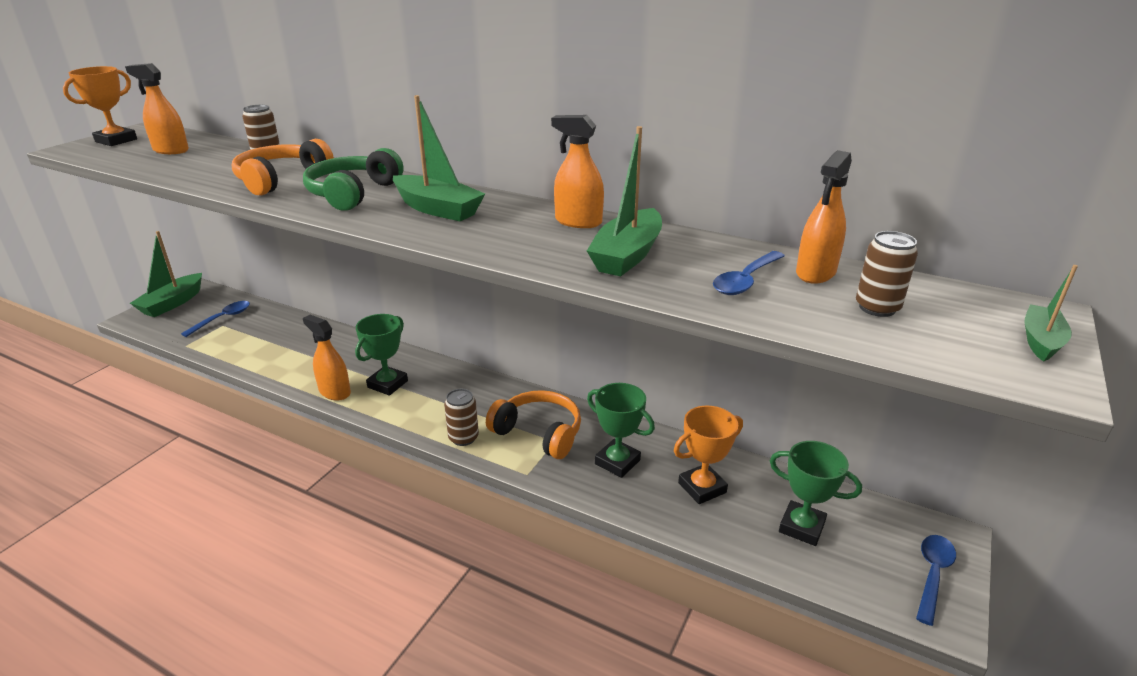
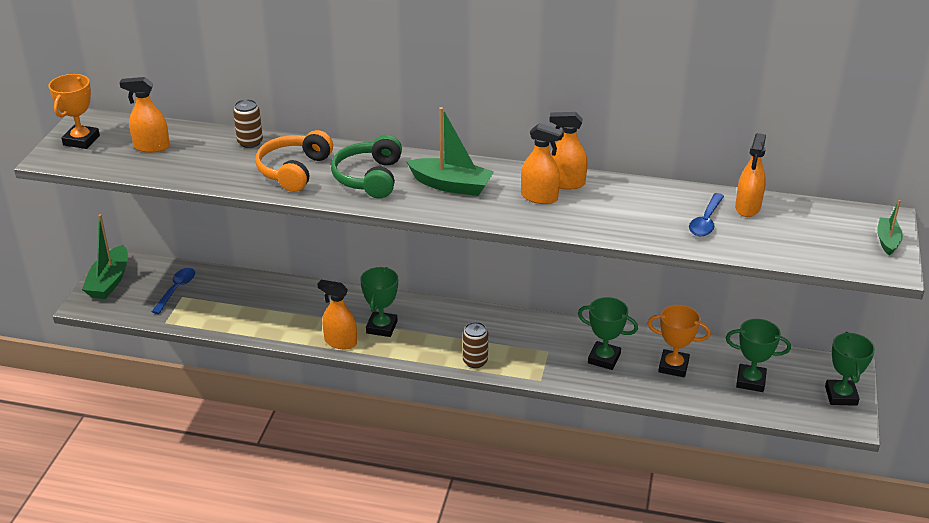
camera: 15 degrees left, 5 degrees up
(533, 231) = (539, 197): none -> orange spray bottle
(539, 433) = (532, 347): orange headphones -> none
(627, 255) = (618, 211): green boat -> none
(702, 488) = (673, 366): orange trophy -> orange trophy turned 60 degrees clockwise
(877, 308) = (792, 231): brown can -> none
(932, 574) = (841, 396): blue spoon -> green trophy

